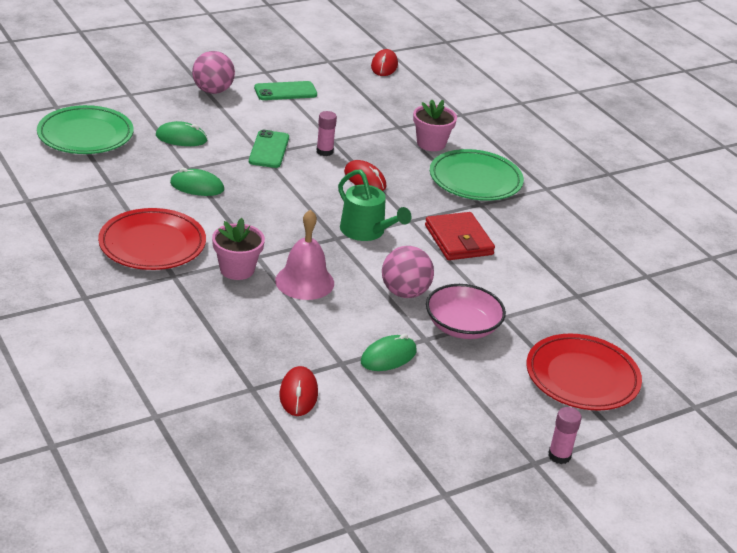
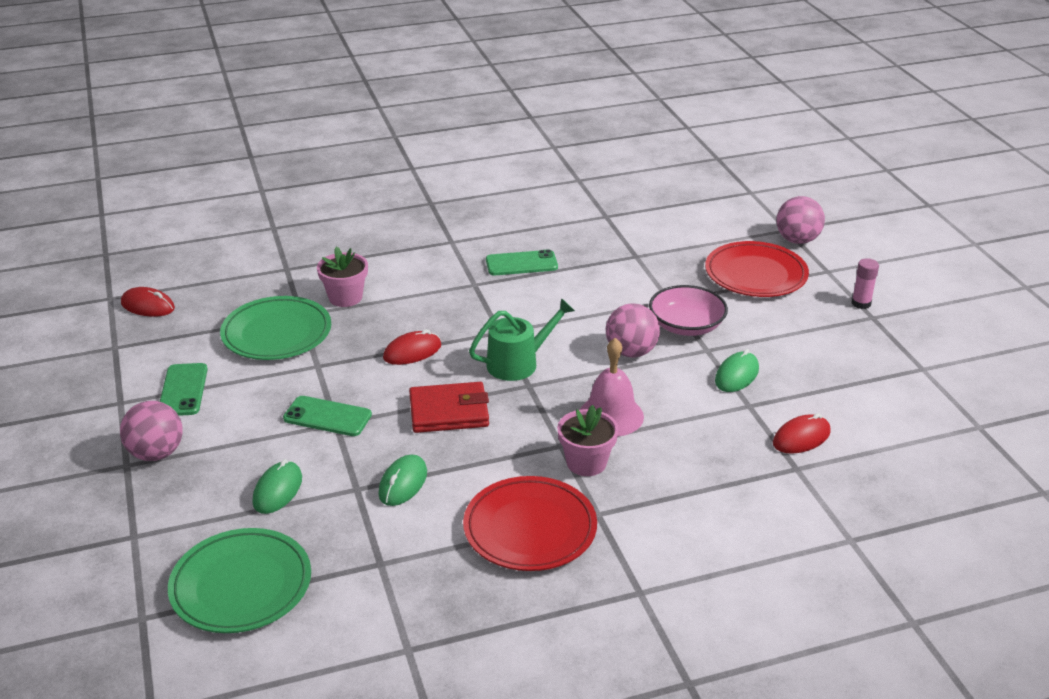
camera: 75 degrees left, 0 degrees up
(298, 394) = (801, 438): red mouse -> red mouse turned 45 degrees counterclockwise
(324, 151) = (343, 374): pink glue stick -> none
(388, 357) = (736, 375): green mouse -> green mouse turned 60 degrees clockwise
(458, 240) = (540, 307): red wallet -> red wallet (449, 412)
(475, 180) = (428, 280): green plate -> green plate (277, 333)
(527, 227) = (521, 264): none -> green phone
(675, 413) = (797, 240): none -> pink ball

